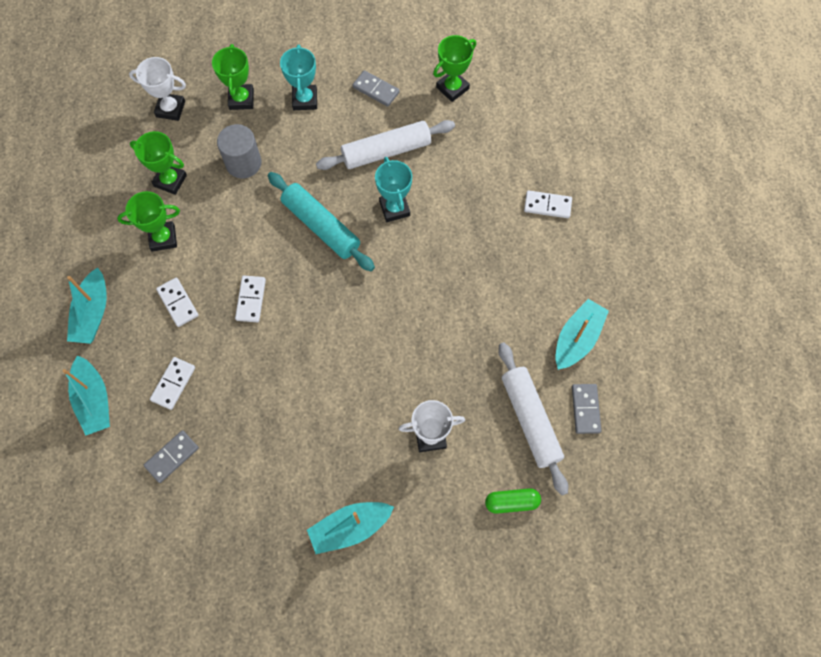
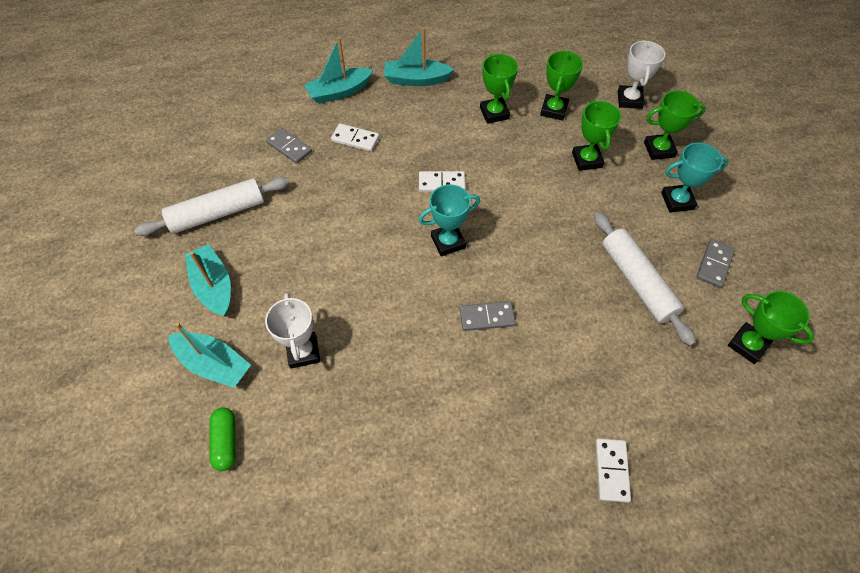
camera: 85 degrees right, 10 degrees down
(178, 303) = (432, 132): white domino -> none
(243, 163) = (587, 160): grey cylinder -> green trophy
(321, 226) = (531, 231): turquoise rolling pin -> none
(394, 208) = (567, 296): turquoise trophy -> turquoise trophy (448, 242)
(530, 420) = (322, 459): white rolling pin -> white rolling pin (218, 213)
(577, 339) = (429, 515): turquoise boat -> turquoise boat (214, 364)
(585, 409) = (335, 528): grey domino -> grey domino (487, 317)

